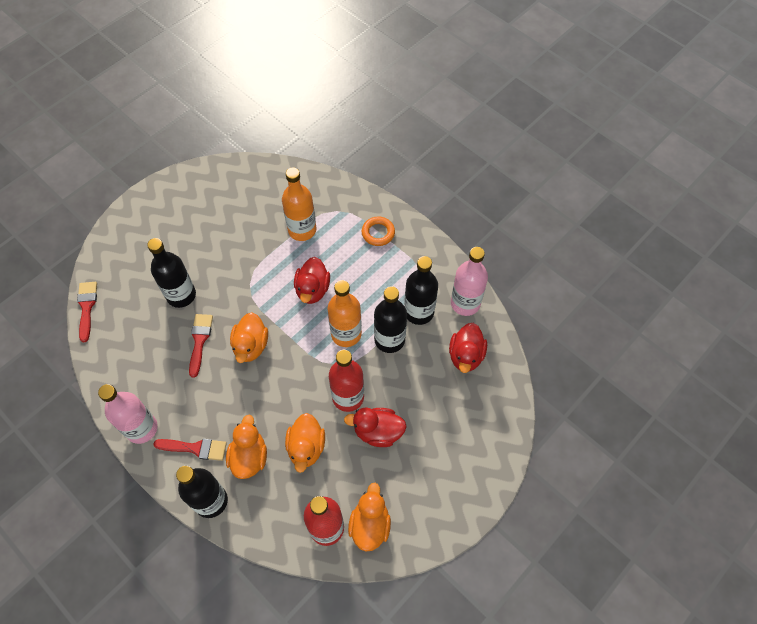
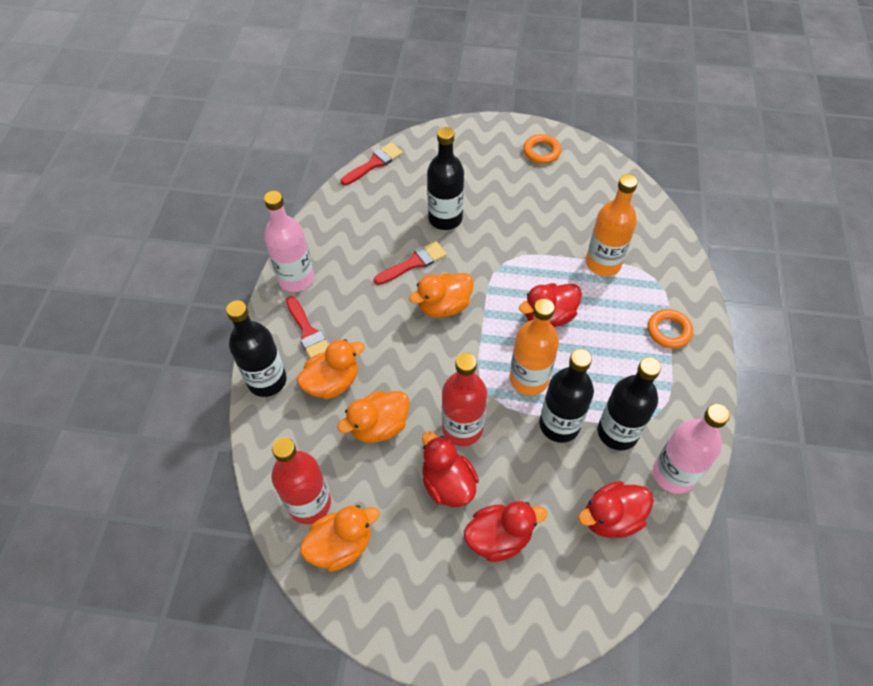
camera: 55 degrees right, 5 degrees down
(182, 196) = (541, 152): none -> orange ring
(433, 426) = (499, 538): none -> red duck

